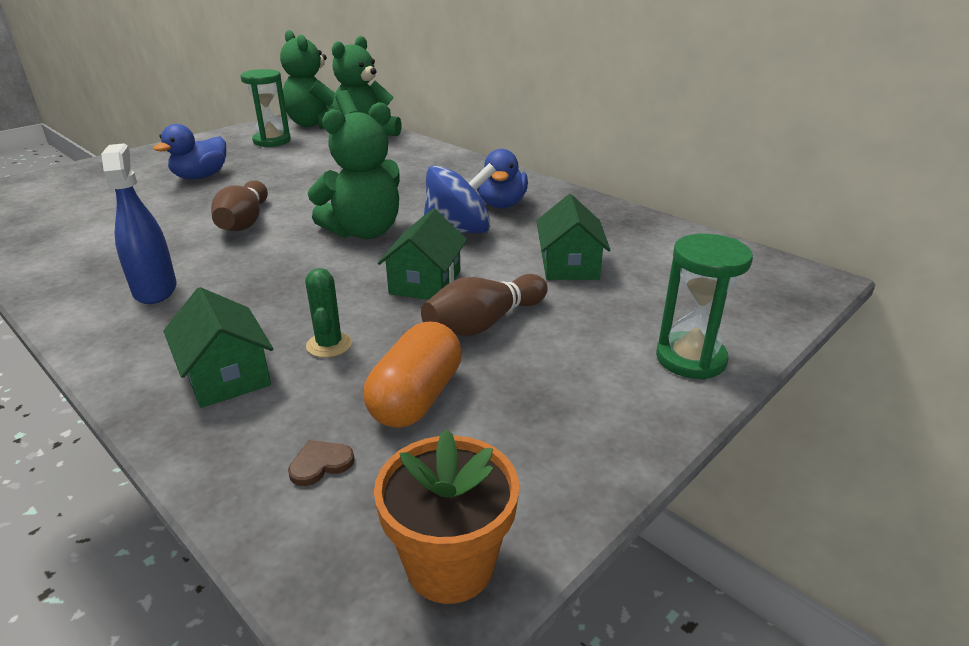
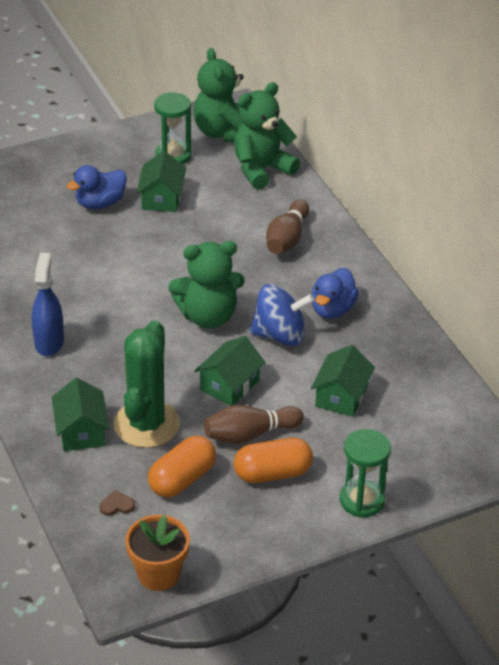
camera: 20 degrees right, 10 degrees up
(244, 222) = (122, 279): brown bowling pin -> brown bowling pin (287, 239)
(270, 165) = (162, 198): none -> green house
(329, 345) = (146, 424): green cactus -> green cactus, size x2.24
(546, 358) = (272, 473): none -> orange capsule

